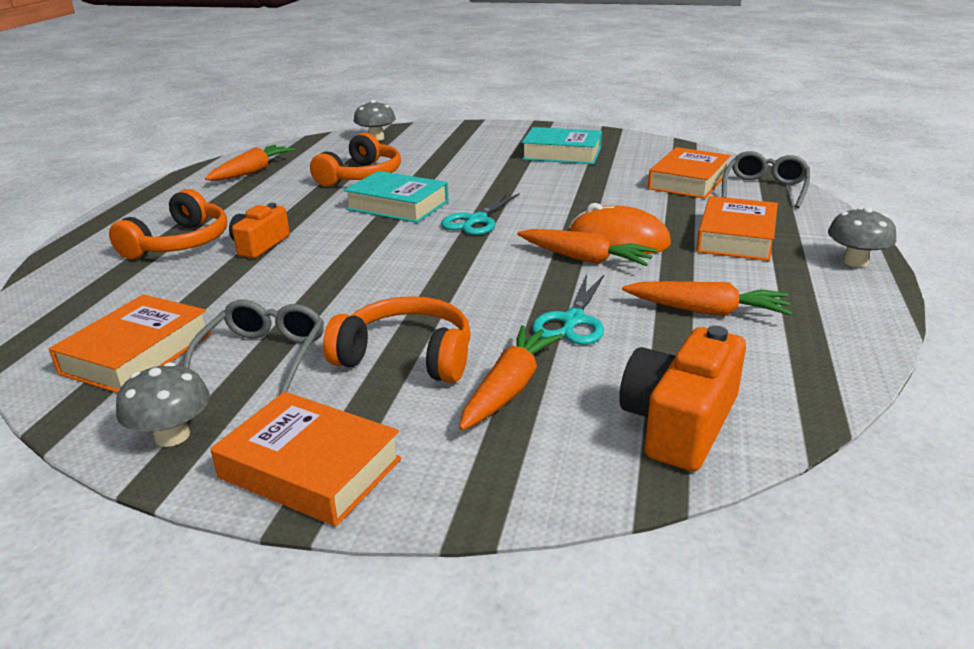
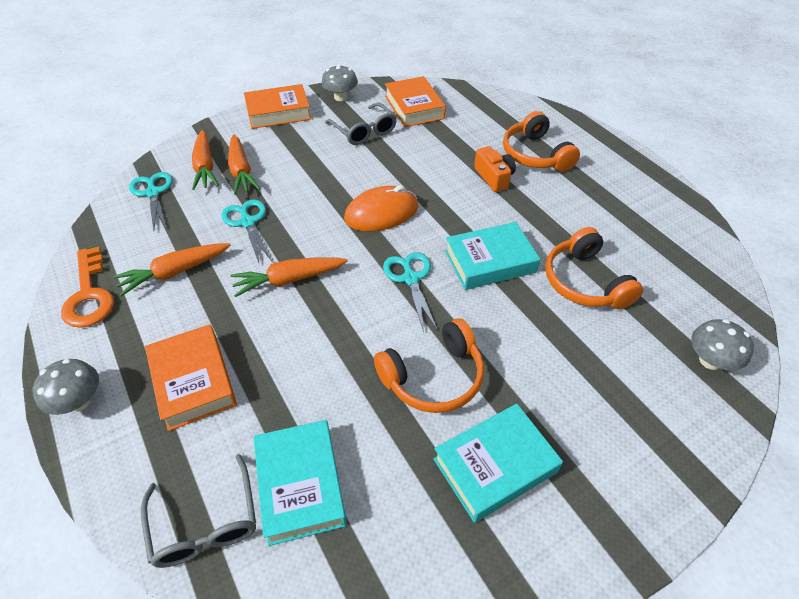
camera: 135 degrees right, 20 degrees up
(252, 172) = (663, 234): orange carrot -> orange carrot (205, 167)
(407, 356) = (304, 161): orange headphones -> orange headphones (433, 377)
(618, 240) = (284, 317): orange mouse -> orange mouse (381, 213)
(679, 423) = (153, 193): orange camera -> turquoise scissors
(688, 181) = (300, 484): orange book -> turquoise book
(831, 332) = (89, 294): none -> orange key

